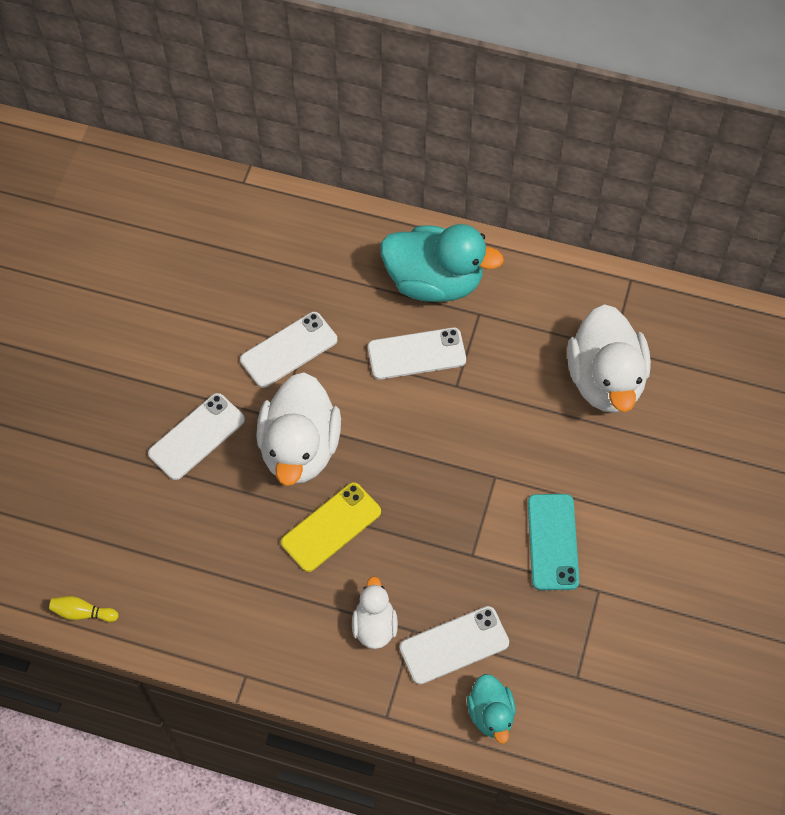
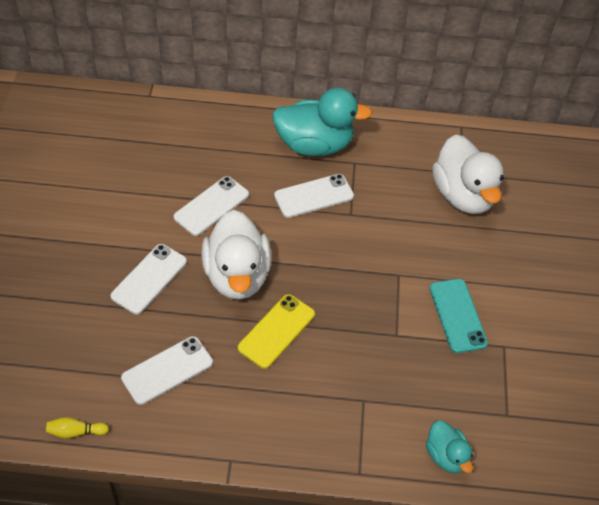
camera: 15 degrees left, 10 degrees down
(374, 625) = (331, 402): white duck -> none
(454, 645) = (401, 406): white phone -> white phone (167, 370)

